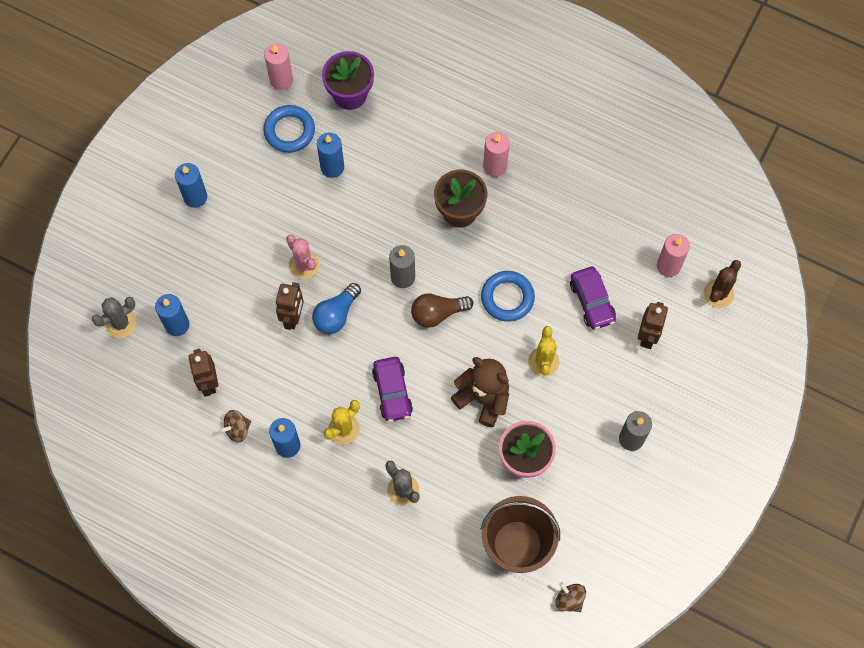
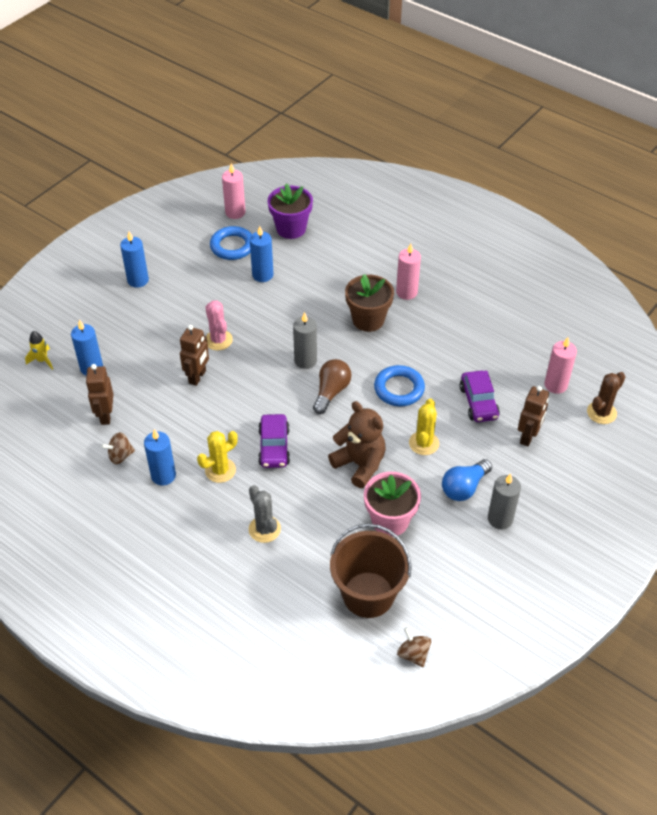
camera: 10 degrees right, 20 degrees down
(121, 323) = (42, 360): grey cactus -> yellow rocket
(336, 315) = (237, 380): blue light bulb -> blue light bulb (464, 487)
(437, 313) = (331, 392): brown light bulb -> brown light bulb turned 120 degrees clockwise

